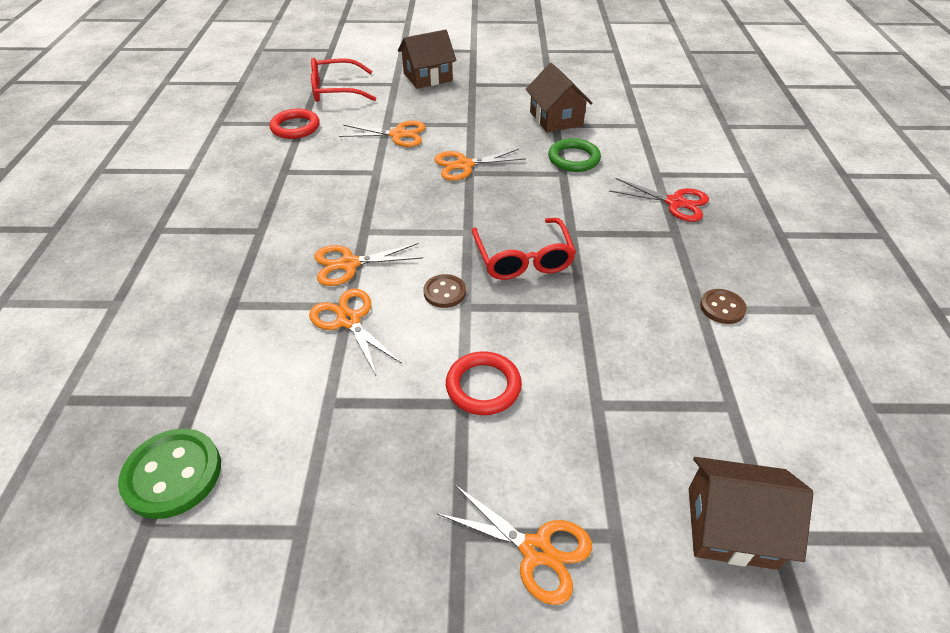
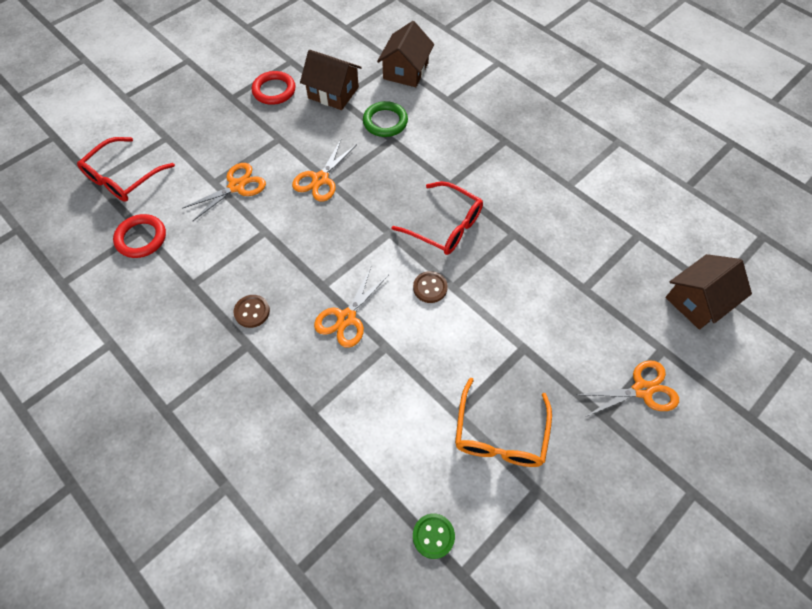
camera: 45 degrees left, 15 degrees up
(173, 474) = (433, 536): green button -> green button, size x0.58
(338, 452) = (500, 434): none -> orange glasses
(349, 320) = (400, 355): orange scissors -> none
(428, 77) = (185, 113): brown house -> brown house (406, 71)
(483, 386) = (522, 328): red ring -> red ring (274, 90)
(675, 203) = (481, 116): red scissors -> none
(722, 308) = (577, 176): brown button -> brown button (252, 312)

